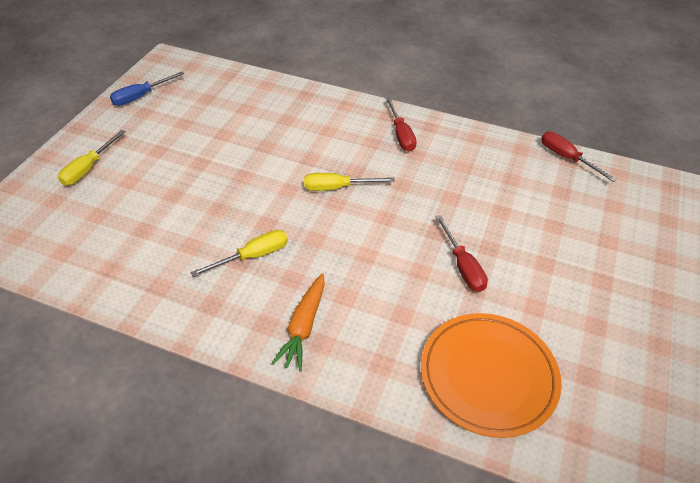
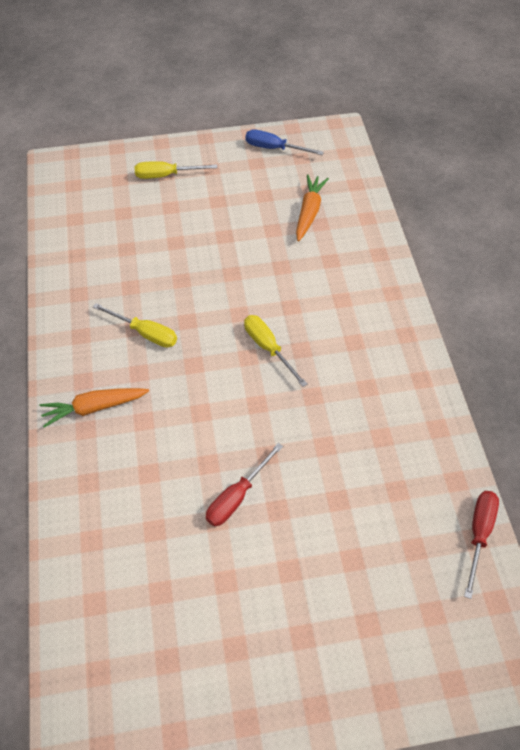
camera: 60 degrees right, 10 degrees up
(228, 108) = (309, 212): none -> orange carrot
(401, 135) = (385, 360): red screwdriver -> none
(488, 376) = (120, 571): orange plate -> none

